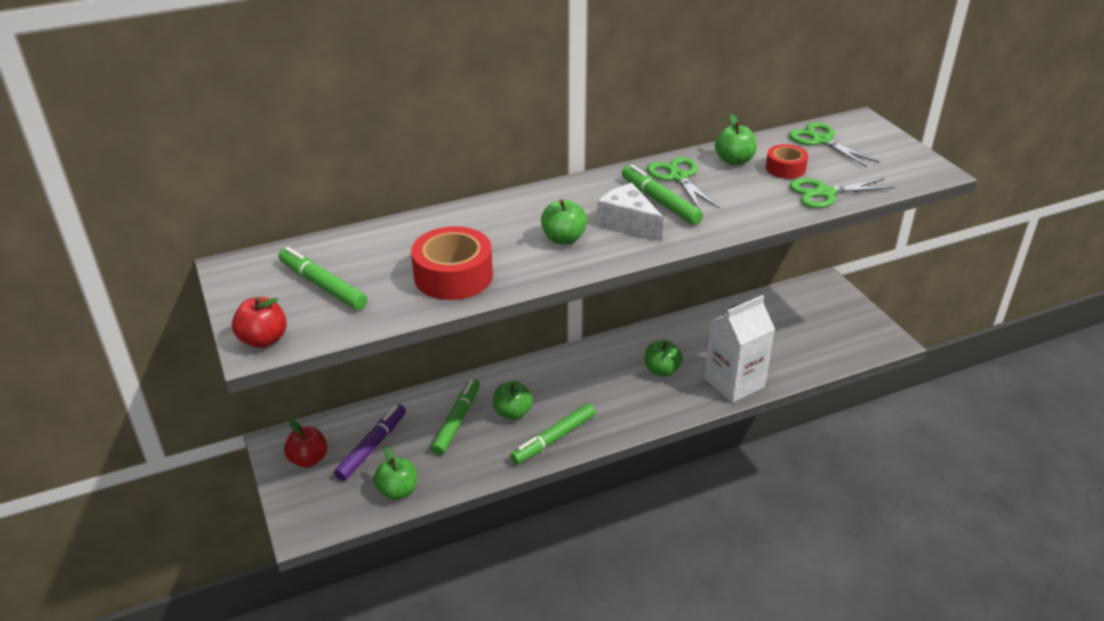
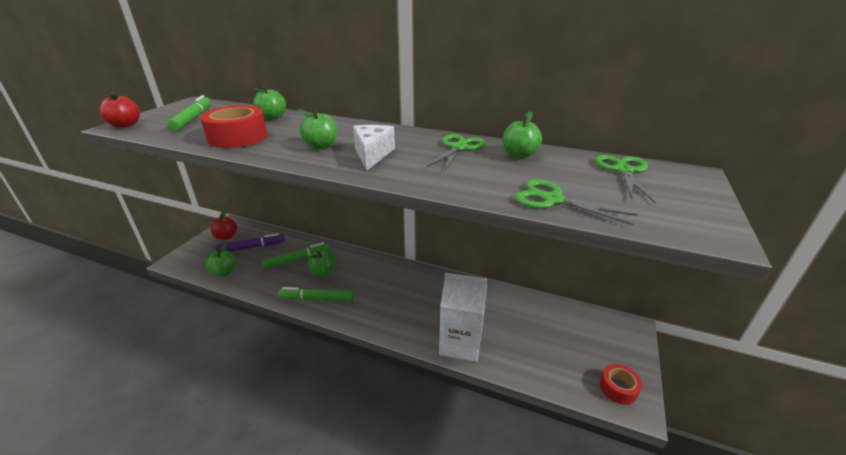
camera: 45 degrees right, 5 degrees down
(660, 202) = (416, 153): green marker -> none
(661, 370) = (428, 304): green apple -> green apple (272, 117)
(785, 168) = (551, 173): red tape -> red tape (618, 388)

